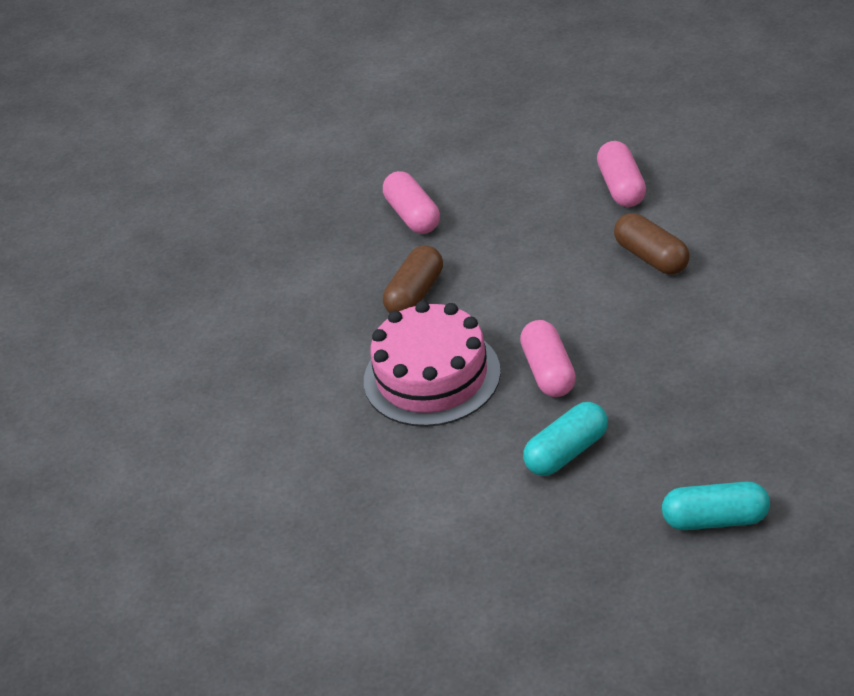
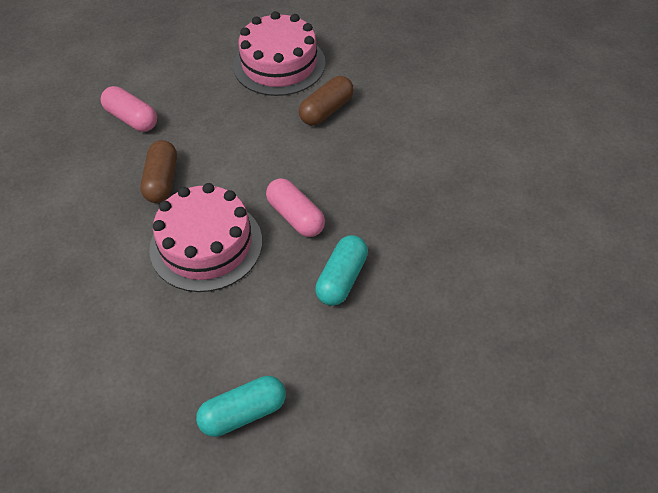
camera: 30 degrees left, 10 degrees up
(621, 187) = (279, 64): pink capsule -> pink cake
(651, 257) = (326, 110): brown capsule -> brown capsule turned 75 degrees counterclockwise
(715, 519) = (478, 301): turquoise capsule -> turquoise capsule (243, 413)

